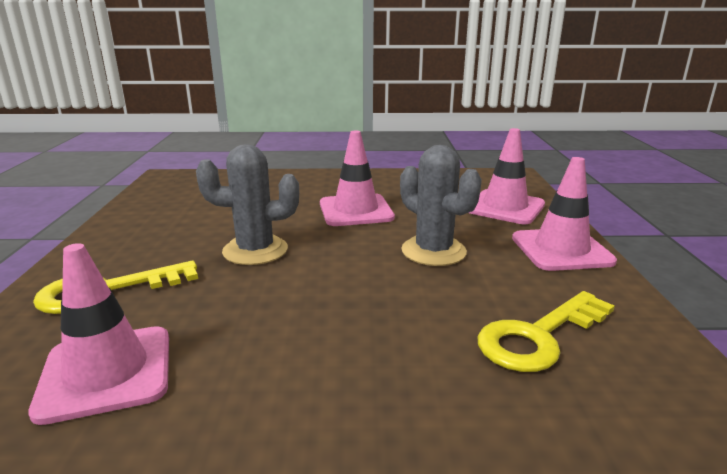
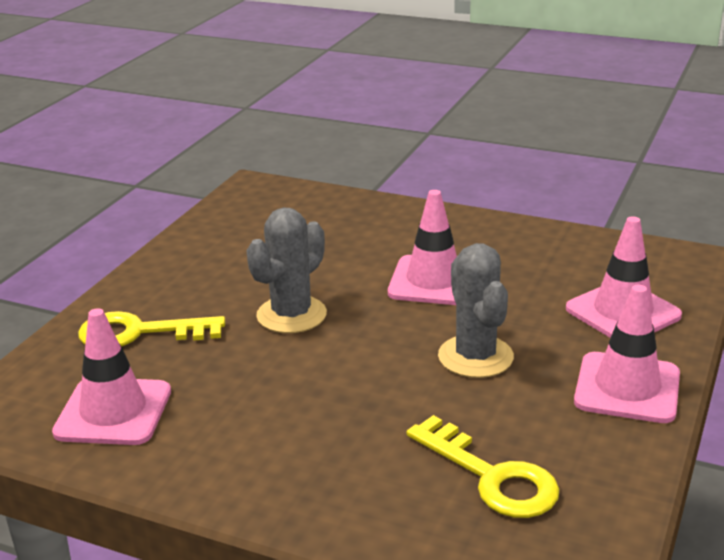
camera: 25 degrees right, 5 degrees up
(255, 250) = (291, 315): grey cactus -> grey cactus turned 75 degrees counterclockwise
(538, 337) = (492, 476): yellow key -> yellow key turned 120 degrees counterclockwise

